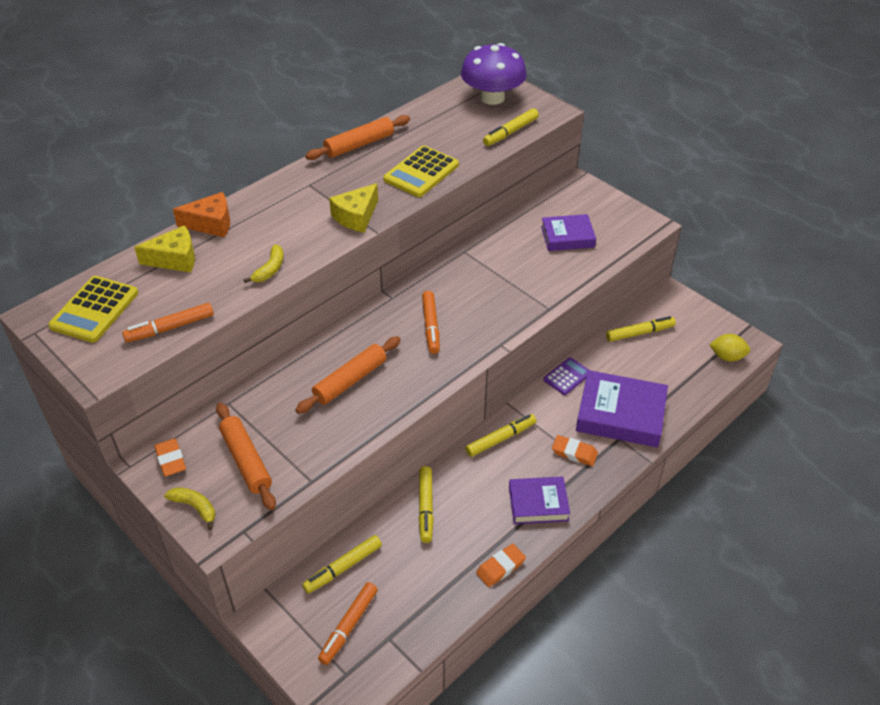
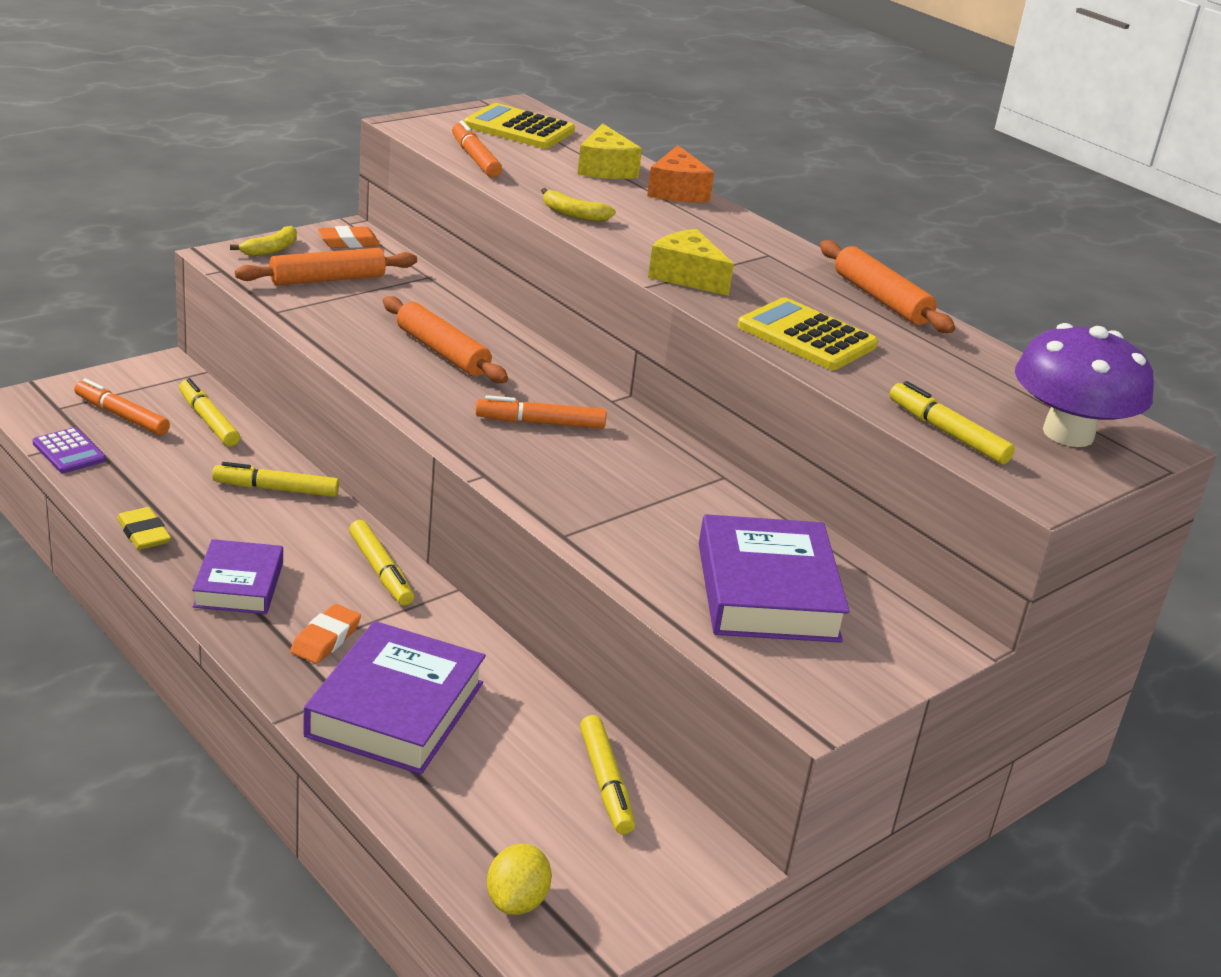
camera: 90 degrees right, 15 degrees down
(500, 567) = (143, 534): orange eraser -> yellow eraser
(567, 237) = (767, 592): purple book -> purple book, size x1.59
(567, 376) = (503, 664): purple calculator -> purple calculator (69, 452)

